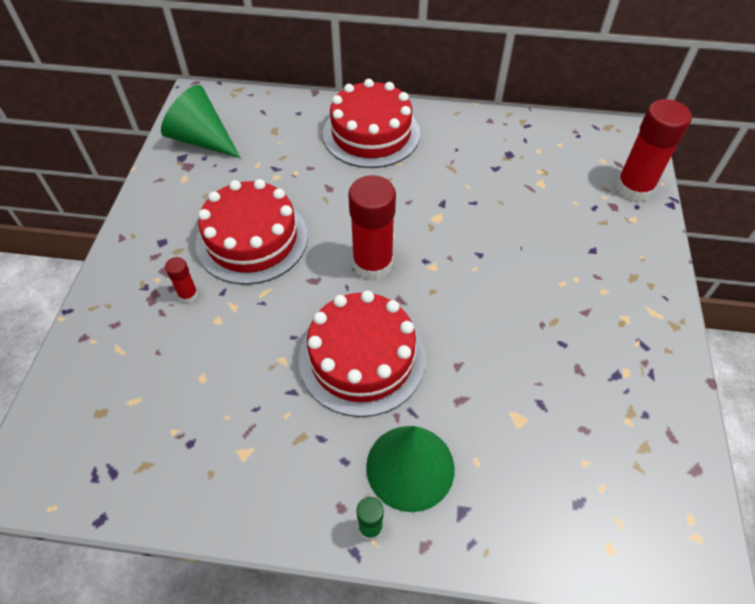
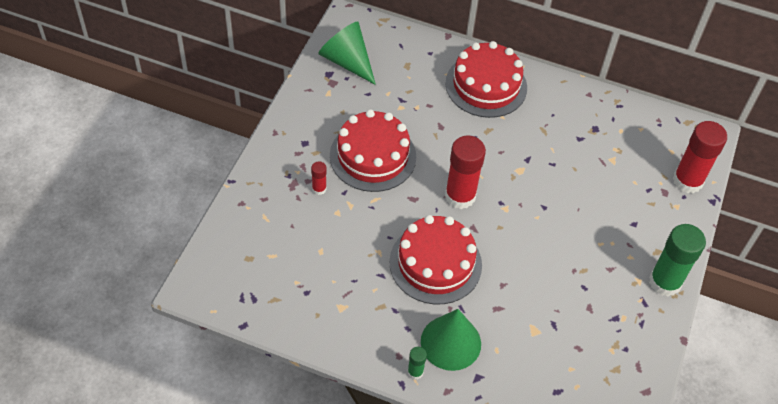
camera: 10 degrees right, 0 degrees up
(658, 313) = (665, 282): none -> green glue stick

